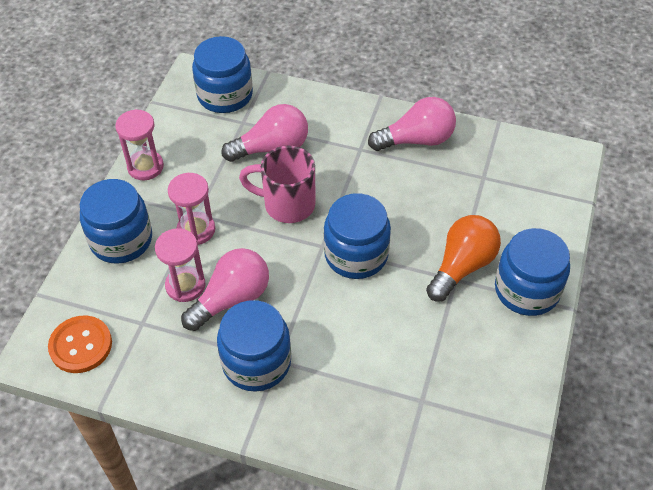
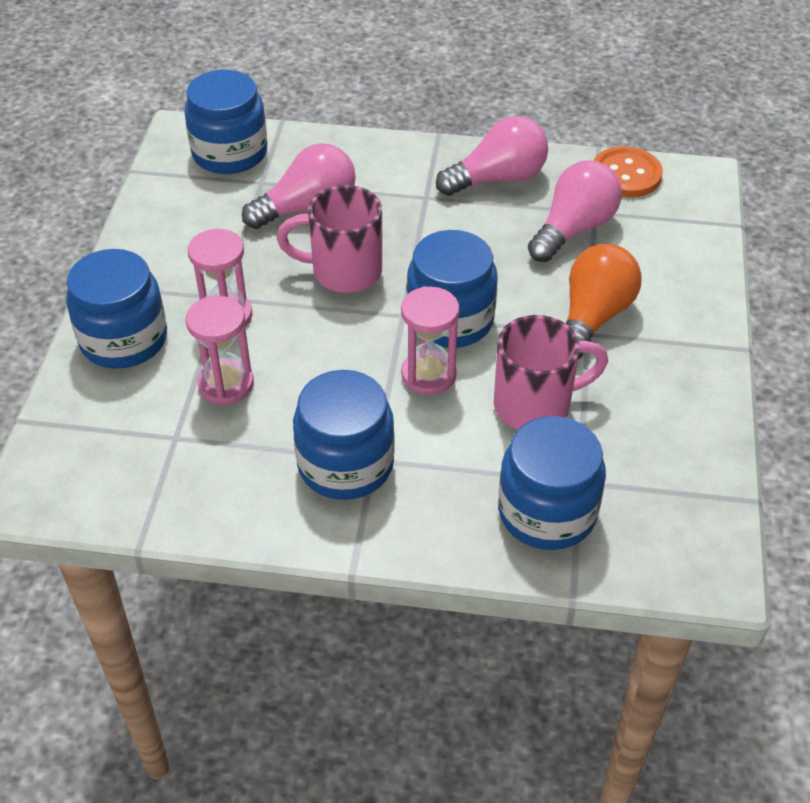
camera: 10 degrees left, 5 degrees down
(81, 345) = (93, 475): orange button -> orange button (626, 174)
(145, 167) = (138, 248): pink hourglass -> pink hourglass (428, 375)
(232, 299) = (294, 392): pink light bulb -> pink light bulb (574, 229)
(403, 333) = (535, 405): none -> pink mug
(527, 290) = (683, 334): blue jar -> blue jar (547, 512)

